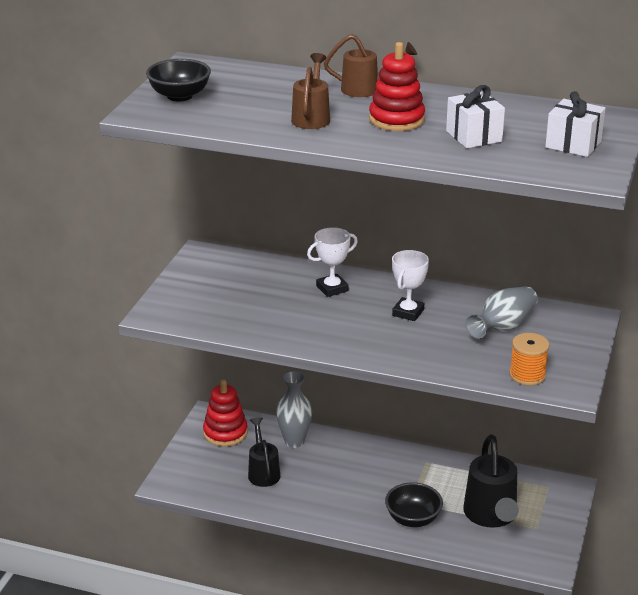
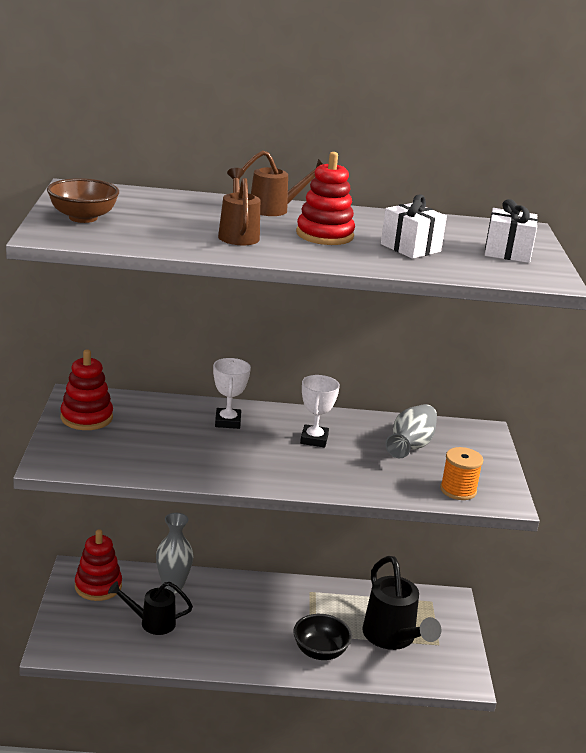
camera: 20 degrees left, 5 degrees down
(179, 96) = (83, 218): black bowl -> brown bowl
(203, 274) = (86, 417): none -> red stacking toy
(263, 472) = (152, 622): black watering can -> black watering can turned 60 degrees counterclockwise
(332, 288) = (227, 422): white trophy -> white trophy turned 45 degrees counterclockwise

